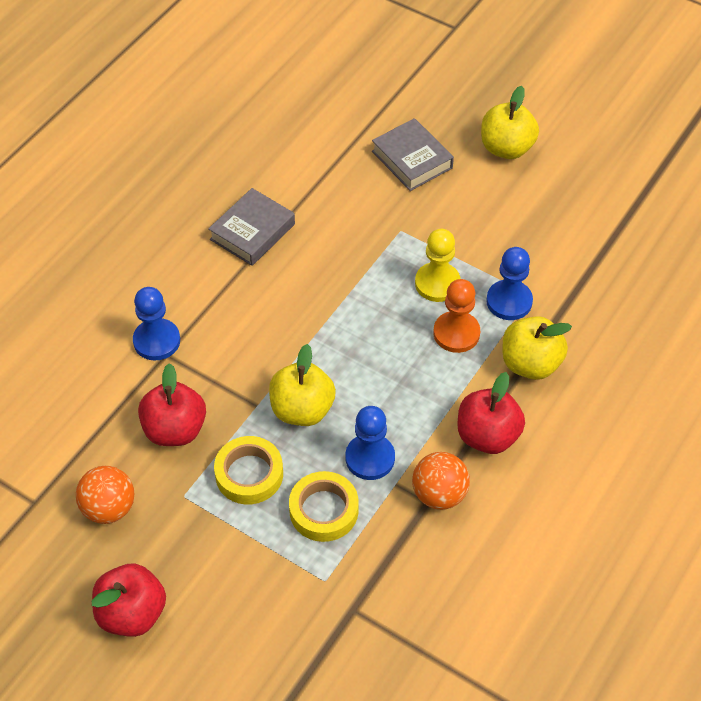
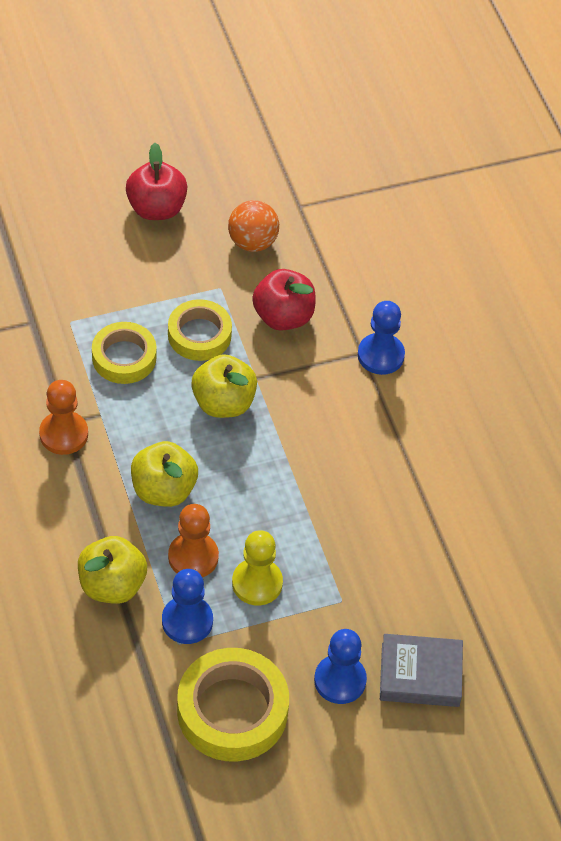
camera: 125 degrees right, 0 degrees up
(252, 232) = (441, 491): grey book -> none
(370, 458) = (138, 414): blue pawn -> blue pawn (340, 680)
(439, 494) = (63, 434): orange ball -> orange pawn
(487, 436) = (79, 502): red apple -> none
(506, 148) = (364, 768): yellow apple -> yellow apple (163, 490)
(544, 234) = (232, 711): none -> yellow tape

